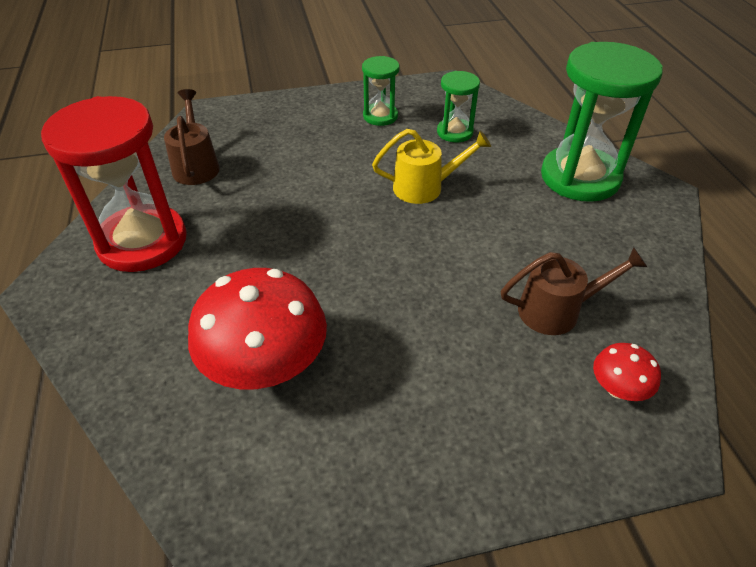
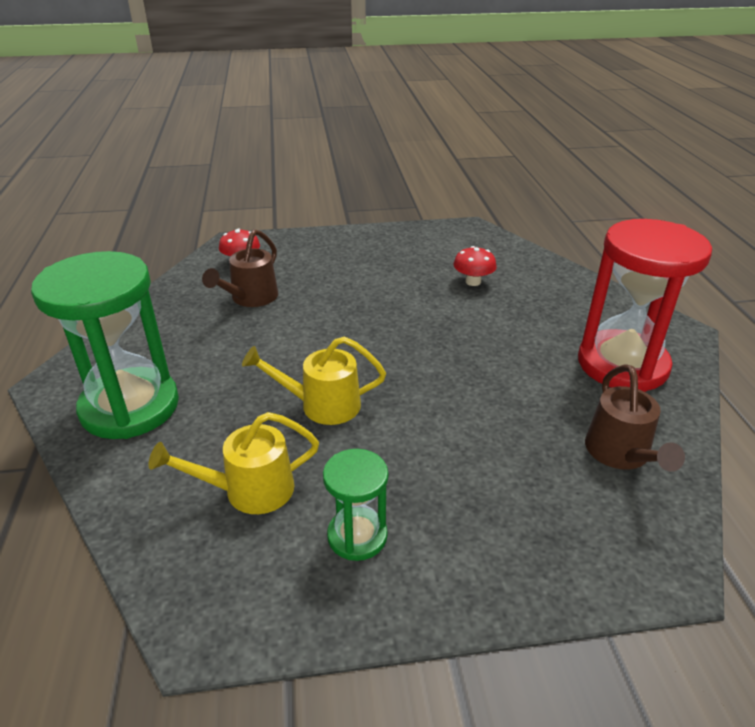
camera: 175 degrees left, 10 degrees down
(266, 366) = (473, 282): red mushroom -> red mushroom, size x0.47
(454, 132) = (248, 491): green hourglass -> yellow watering can
(558, 310) = (250, 298): brown watering can -> brown watering can turned 60 degrees counterclockwise

